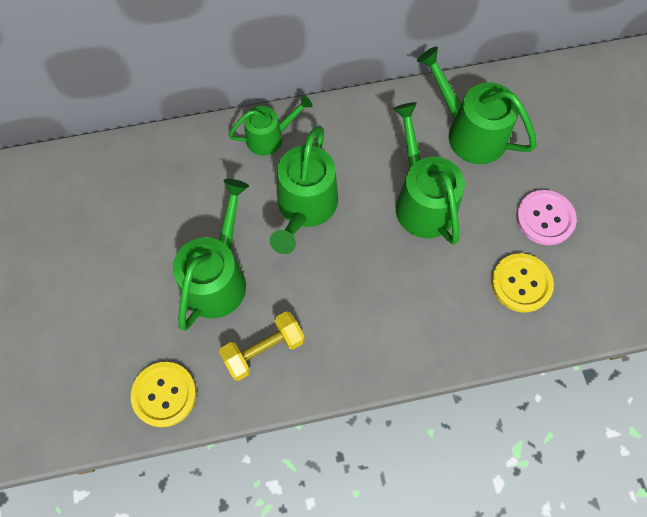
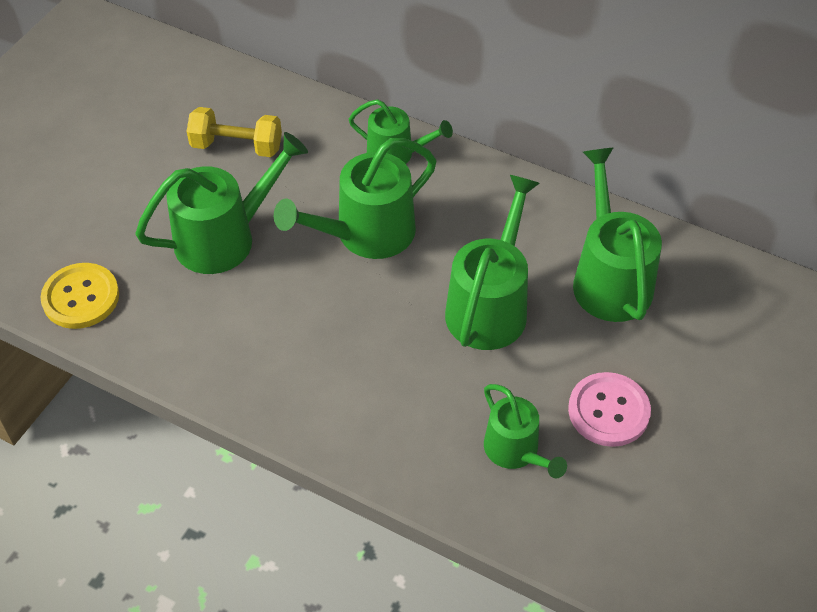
camera: 40 degrees right, 15 degrees down
(264, 350) = (201, 325): yellow dumbbell -> yellow dumbbell (237, 146)
(521, 283) = (515, 451): yellow button -> green watering can

